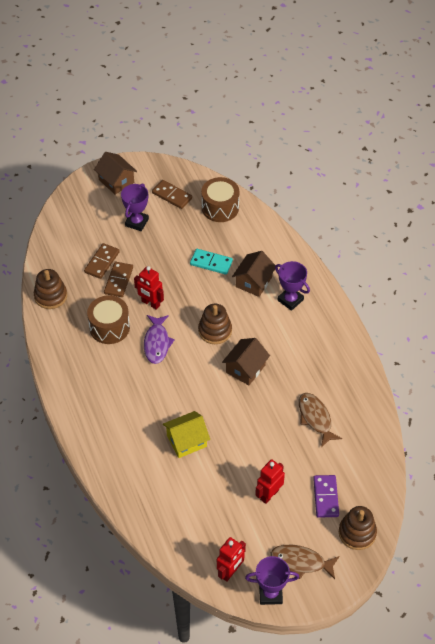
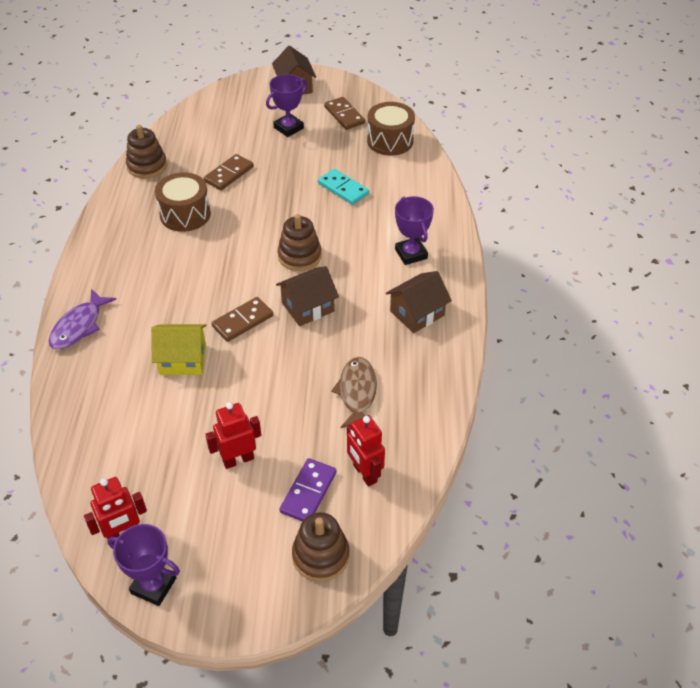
camera: 25 degrees right, 5 degrees down
(102, 262) = (224, 152): brown domino -> brown domino (242, 321)
(150, 303) = (247, 206): red robot -> red robot (364, 473)
(157, 343) = (225, 246): purple fish -> purple fish (79, 326)
(253, 282) = (379, 222): brown house -> brown house (417, 313)
(301, 562) = (221, 561): brown fish -> none

